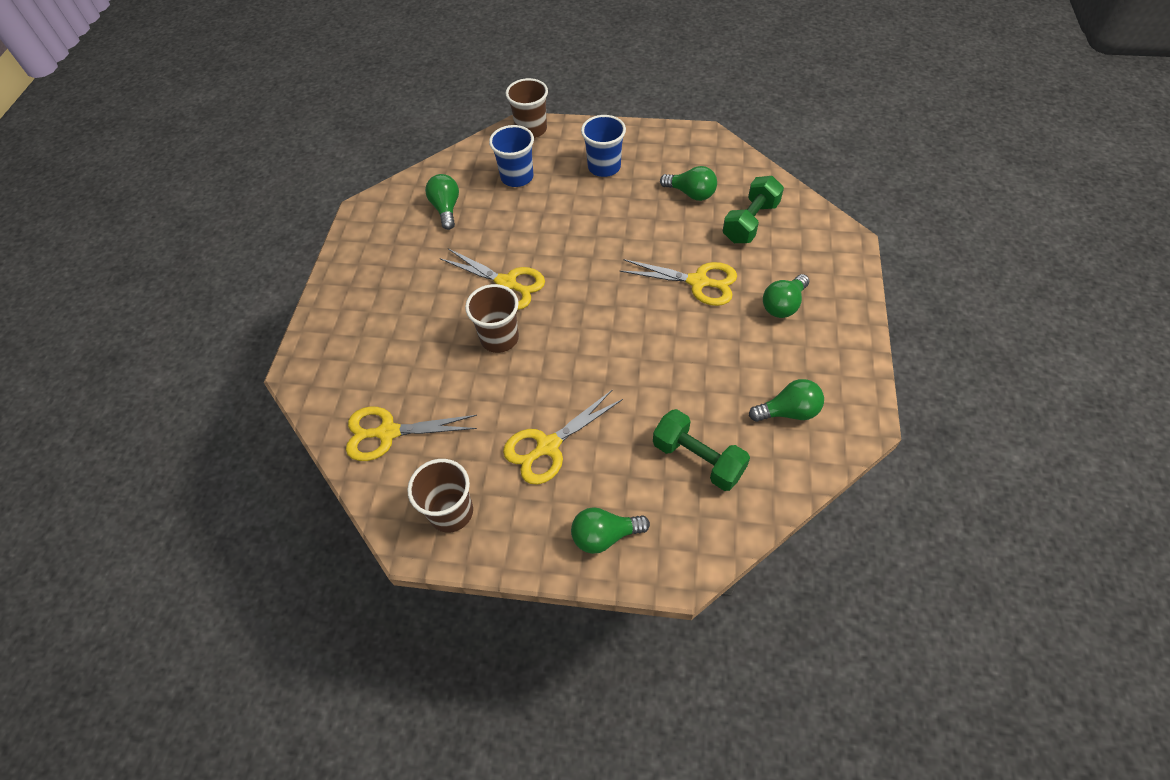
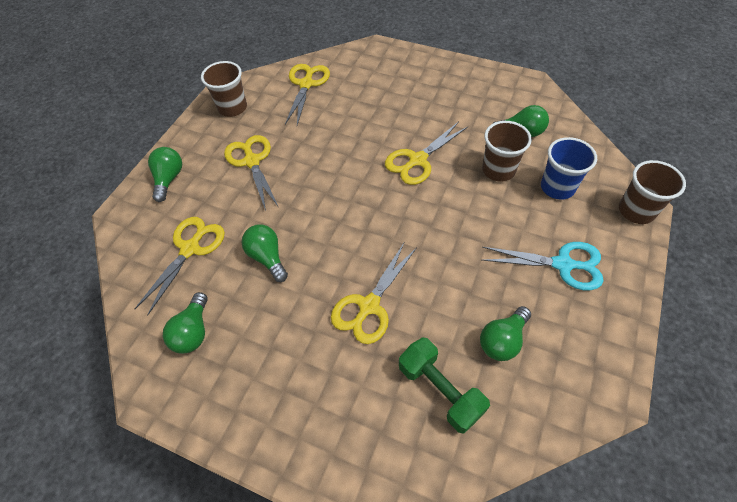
camera: 105 degrees right, 0 degrees up
(499, 338) = (361, 148): brown cup -> brown cup (498, 170)
(604, 167) = (563, 264): blue cup -> turquoise scissors
(698, 459) = (190, 249): green dumbbell -> yellow scissors
(783, 305) = (310, 377): green light bulb -> green light bulb (267, 257)

